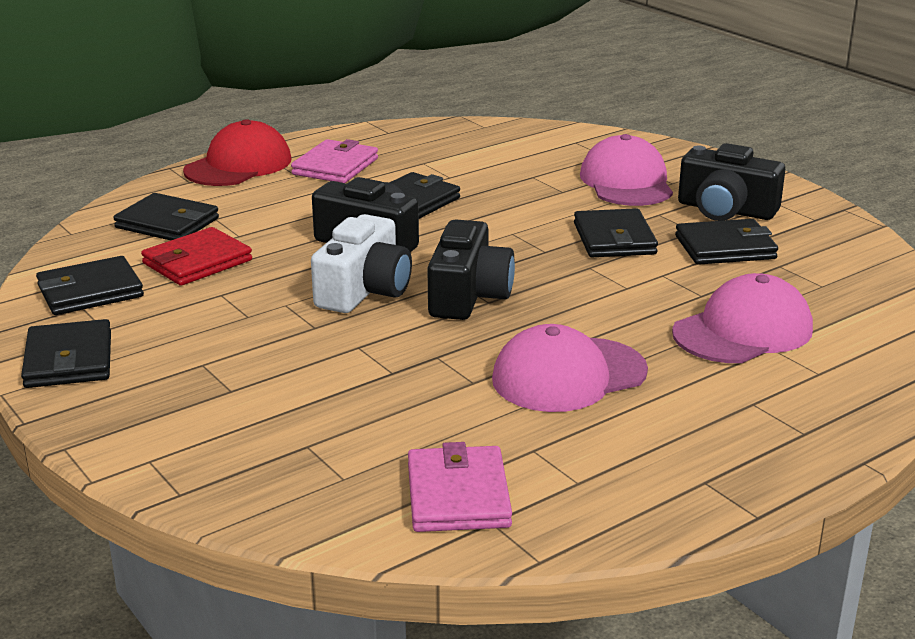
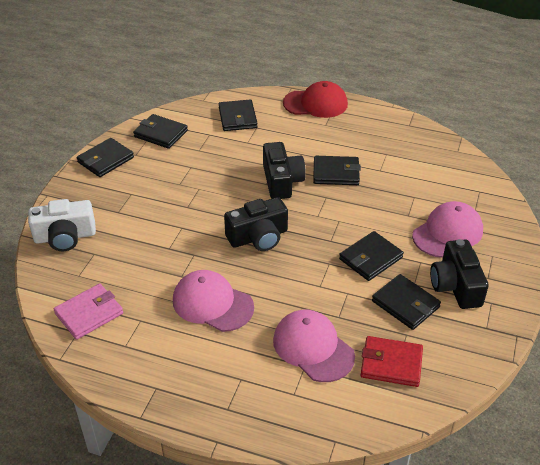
camera: 55 degrees right, 15 degrees up
(197, 262) = (211, 145): red wallet -> red wallet (391, 363)
(335, 166) = (348, 130): pink wallet -> none
(364, 290) = (232, 204): white camera -> white camera (65, 237)
(743, 331) = (313, 348): pink cap -> pink cap turned 150 degrees counterclockwise

